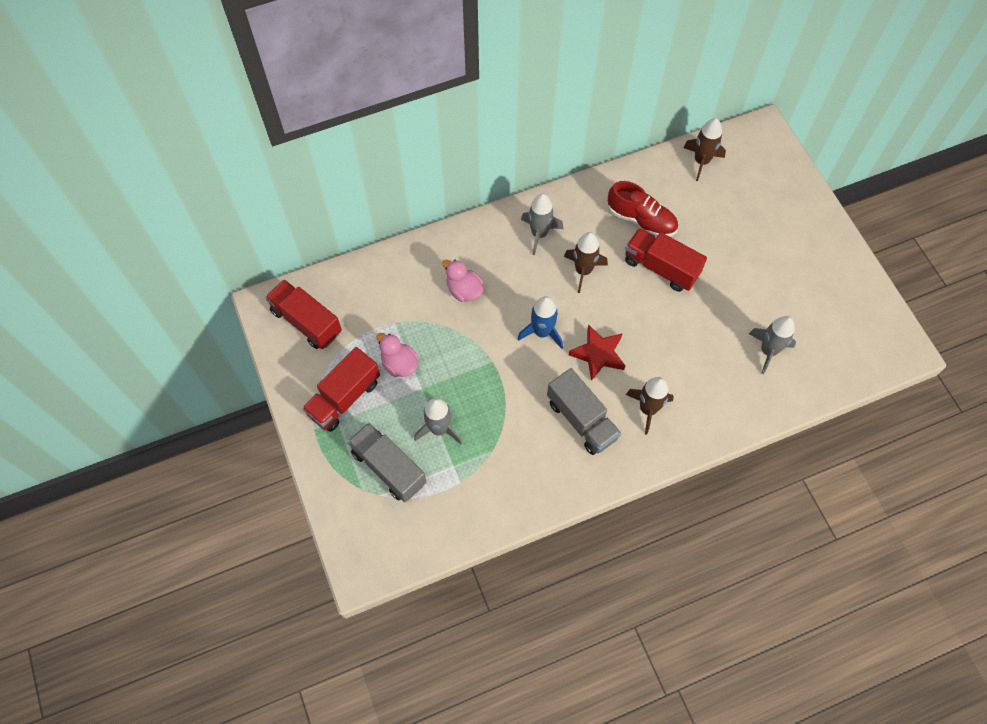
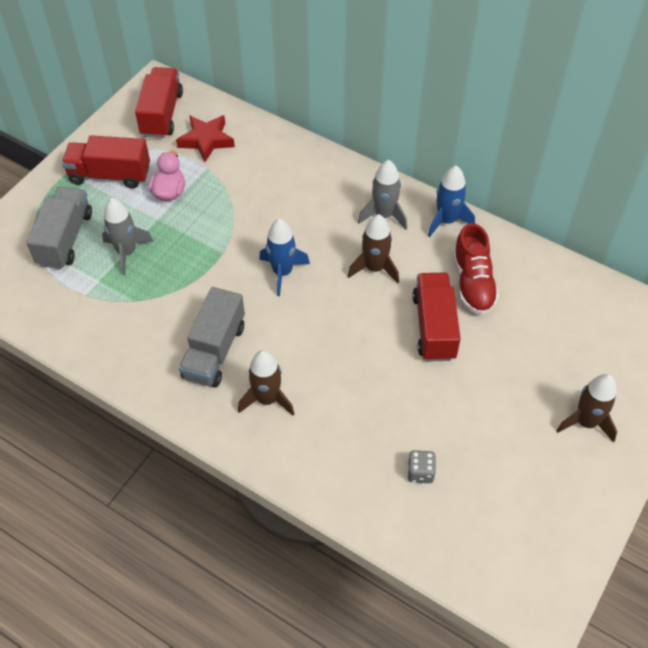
camera: 55 degrees right, 10 degrees down
(464, 290) = (277, 195): pink duck -> none
(575, 198) = (446, 221): none -> blue rocket
(598, 354) = (294, 327): red star -> red star (206, 140)
(701, 161) = (589, 296): brown rocket -> brown rocket (586, 422)
(768, 351) = (420, 472): grey rocket -> grey dice

